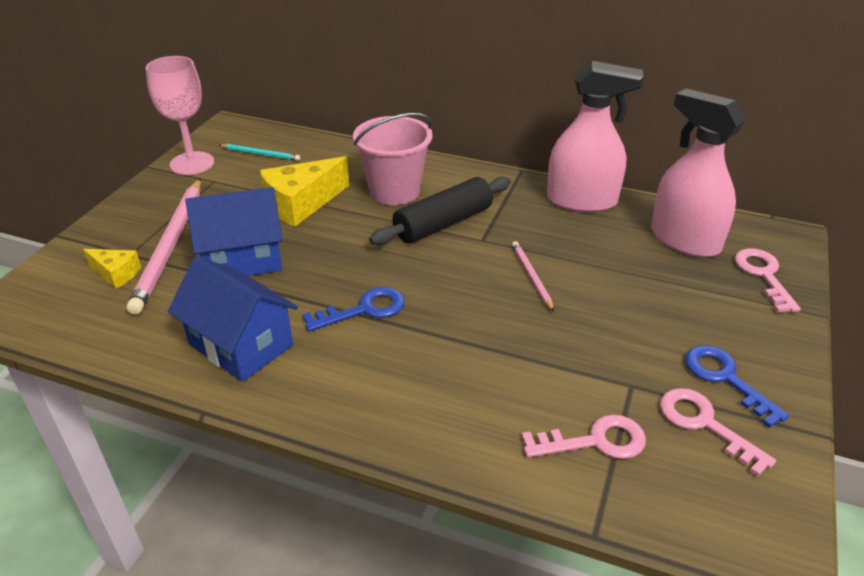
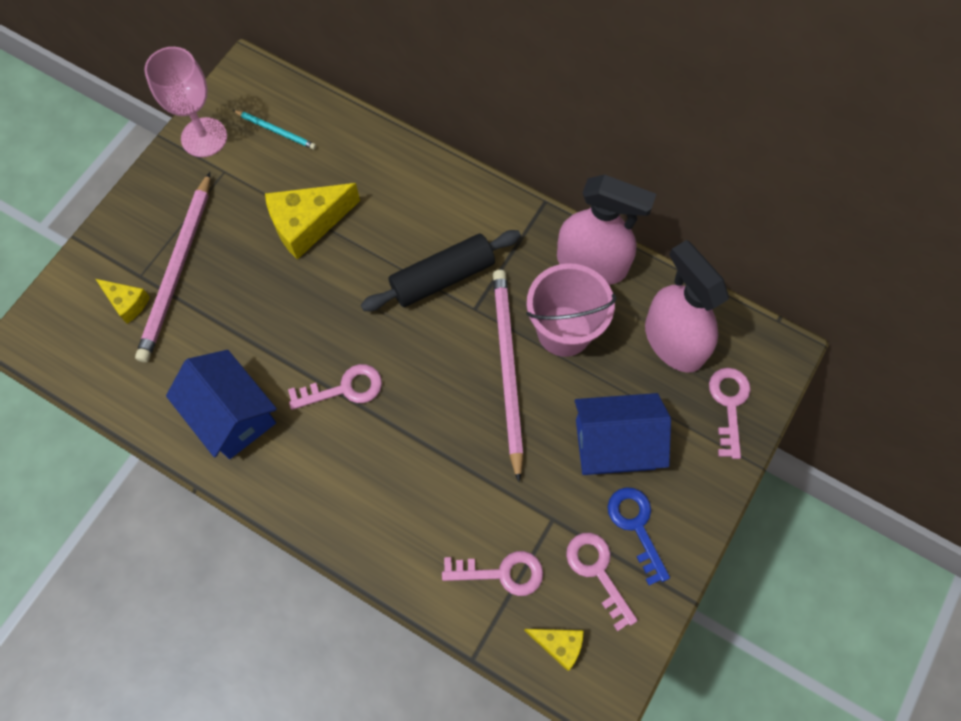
camera: 10 degrees right, 30 degrees up
(243, 259) = (243, 300): blue house -> blue house (615, 444)
(364, 309) = (344, 388): blue key -> pink key
(394, 191) = (404, 217): pink bucket -> pink bucket (564, 331)
(531, 276) = (507, 369): pink pencil -> pink pencil, size x2.09
(695, 502) = (558, 644): none -> yellow cheese

